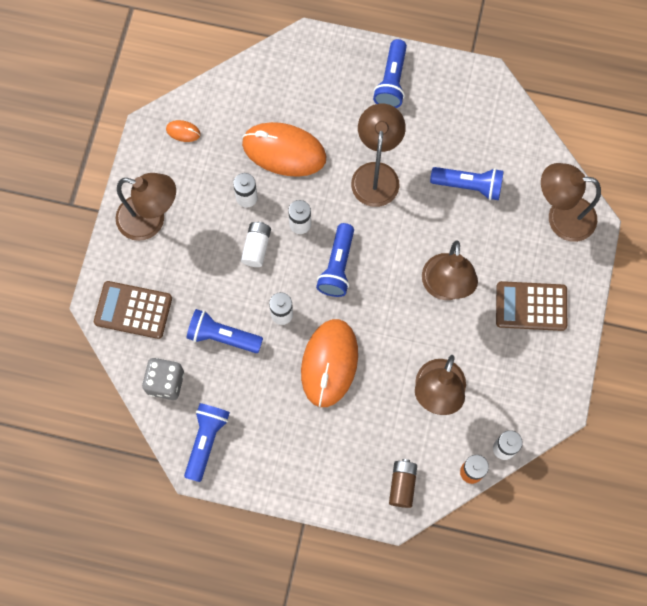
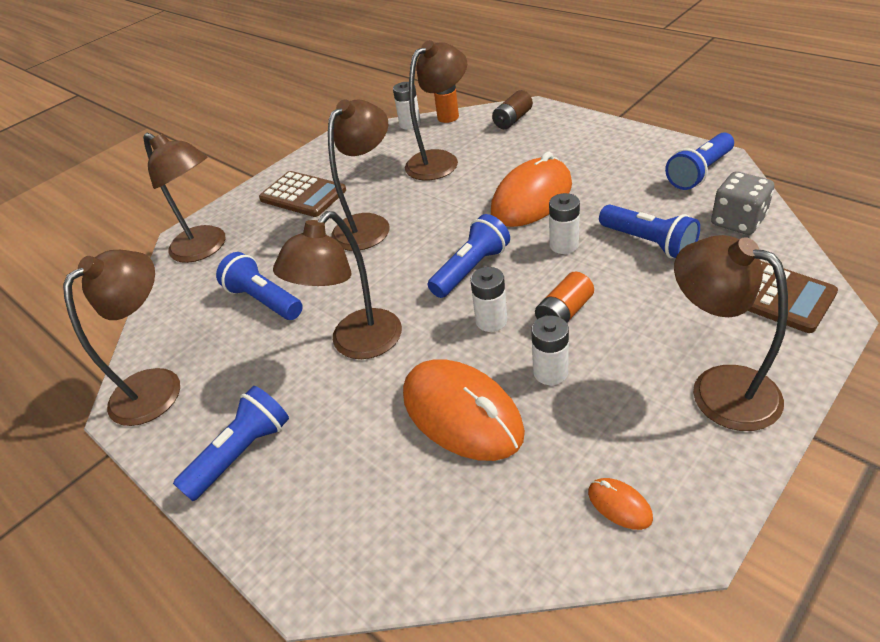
camera: 145 degrees left, 30 degrees down
(256, 247) = (564, 313): white battery -> orange battery
(481, 98) = (158, 385): none -> brown lamp

